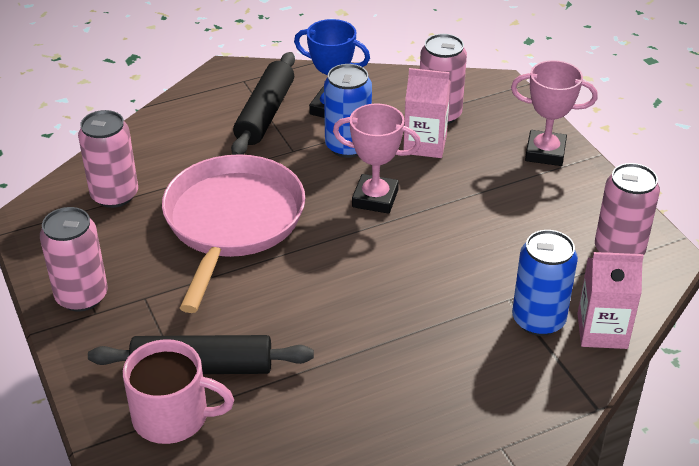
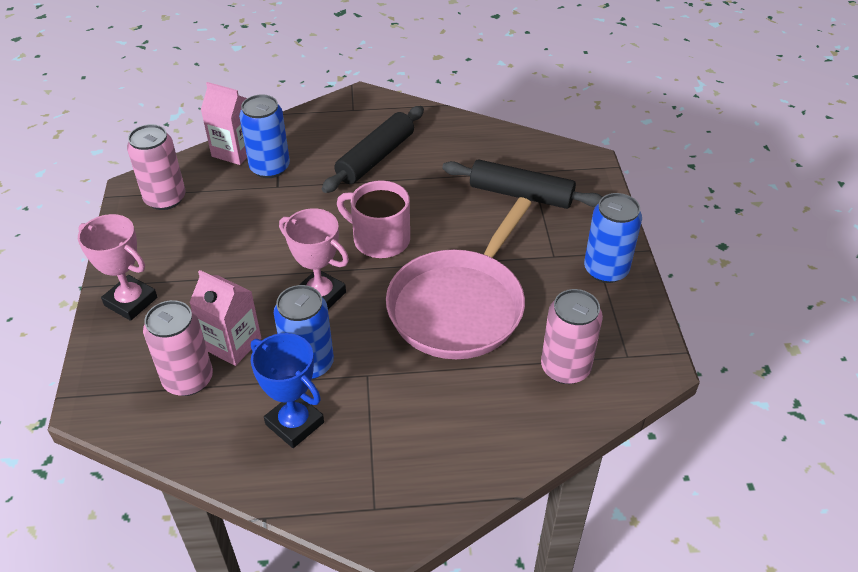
camera: 160 degrees left, 5 degrees up
(82, 296) = (606, 270): pink can -> blue can
(173, 416) = (549, 170): pink mug -> pink mug (380, 239)
(265, 114) = (372, 438): black rolling pin -> black rolling pin (375, 157)

